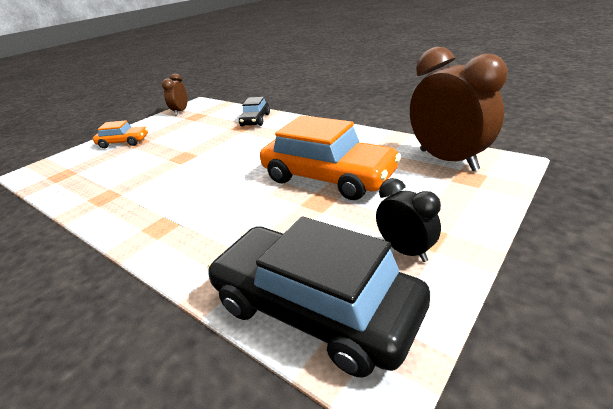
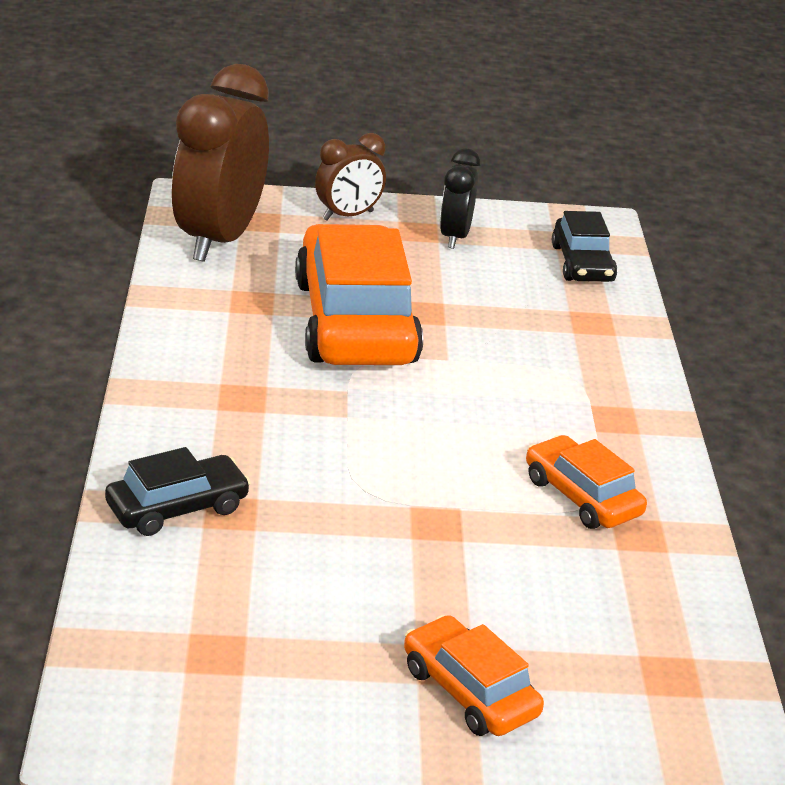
camera: 135 degrees left, 0 degrees up
(140, 192) = (582, 496): none -> orange car
(180, 111) = (200, 721): brown clock -> brown clock (348, 216)
(314, 308) = (582, 264): black car -> black car, size x0.51

